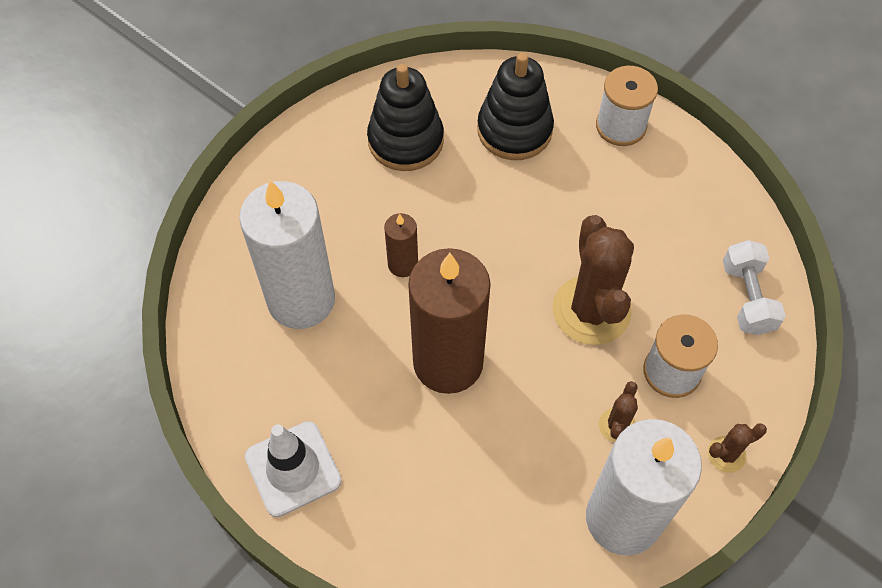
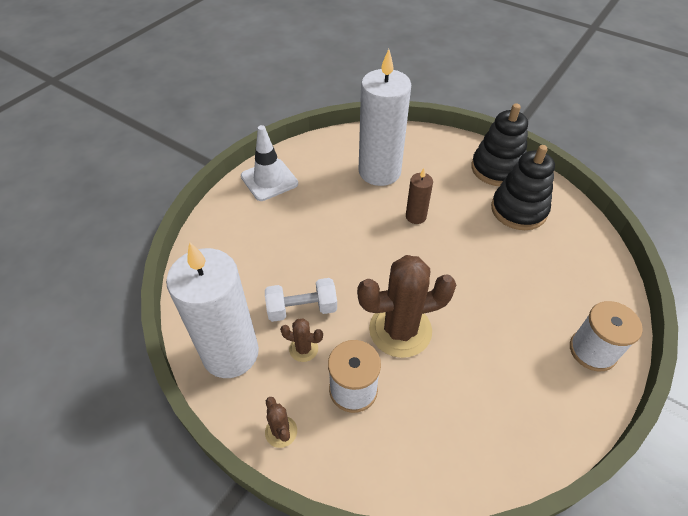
camera: 85 degrees right, 10 degrees down
(448, 362) = (345, 245): brown candle -> none
(514, 130) = (555, 273): black stacking toy -> black stacking toy (496, 169)
(747, 297) = (436, 458): white dumbbell -> white dumbbell (302, 309)

